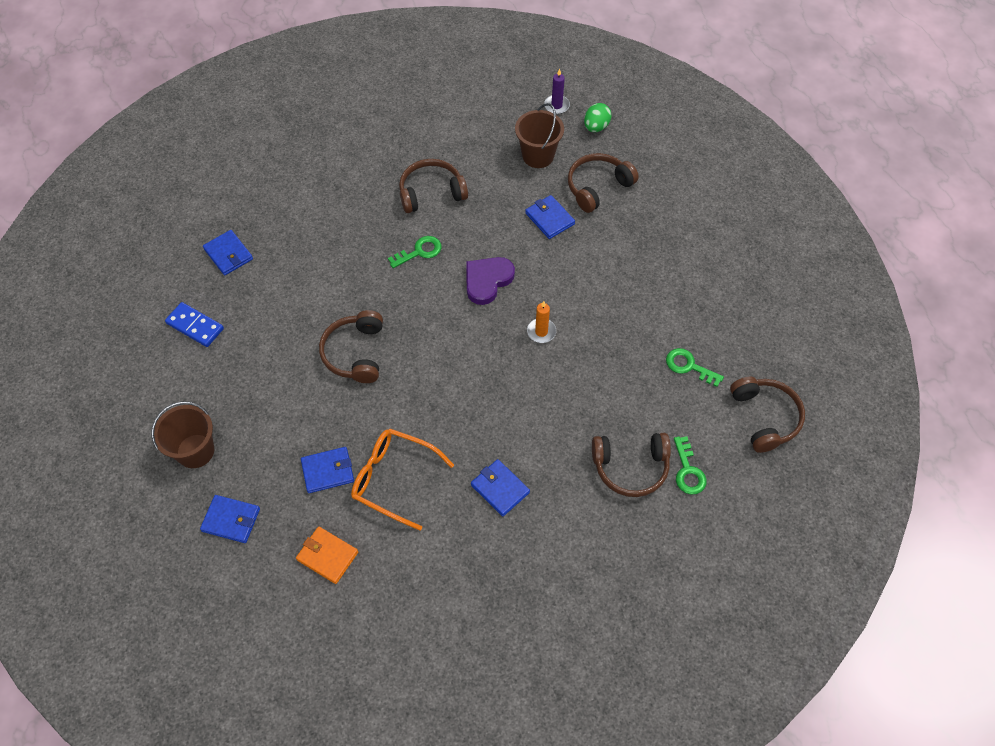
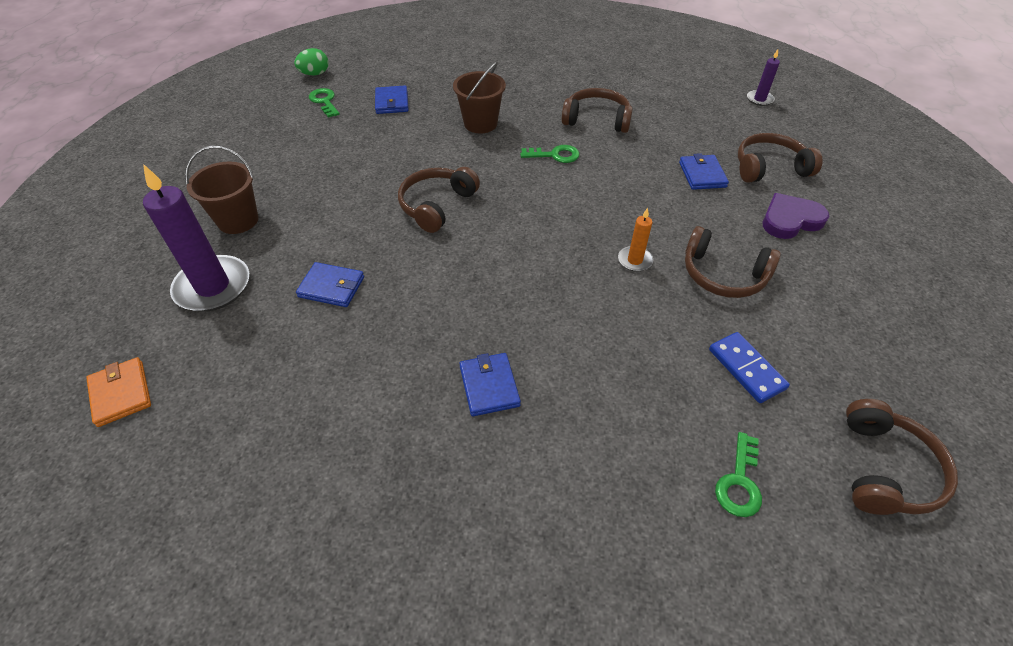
camera: 30 degrees right, 10 degrees down
(195, 326) = (323, 137): blue domino -> blue domino (746, 369)
(231, 520) = (213, 287): blue wallet -> purple candle
(327, 556) = (264, 362): orange wallet -> orange wallet (121, 393)
(394, 479) = (387, 324): orange glasses -> none
(487, 281) = (605, 199): purple heart -> purple heart (790, 220)
(538, 156) = (719, 127): brown bucket -> brown bucket (480, 123)
(596, 127) = (793, 125): green egg -> green egg (315, 74)
(630, 467) = (662, 440): brown headphones -> brown headphones (723, 275)
(688, 366) = (798, 364): green key -> green key (324, 101)

